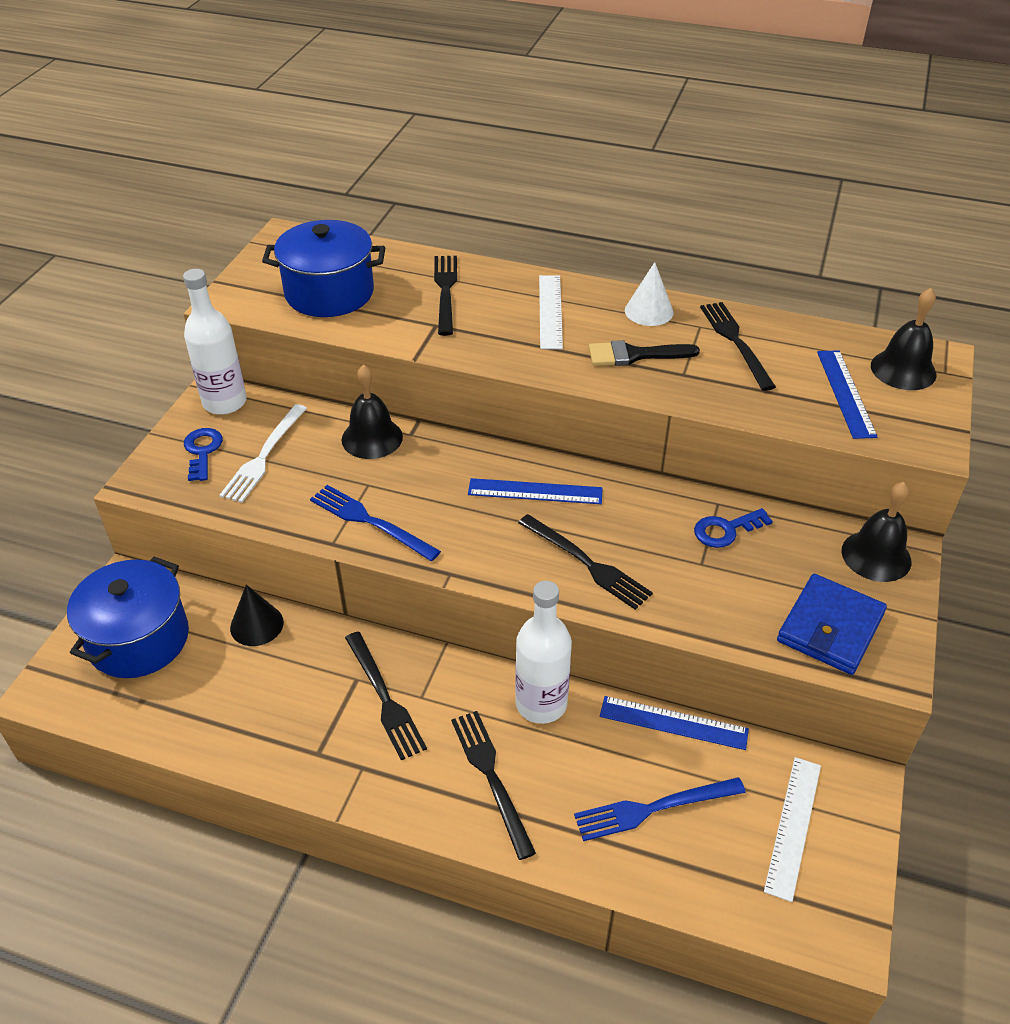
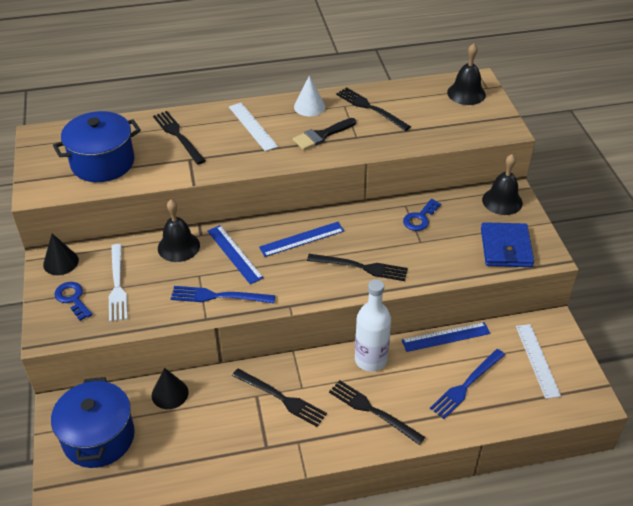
camera: 30 degrees left, 0 degrees up
(224, 402) = (61, 262): white bottle -> black cone
(846, 393) = (447, 117): blue ruler -> blue ruler (234, 254)

